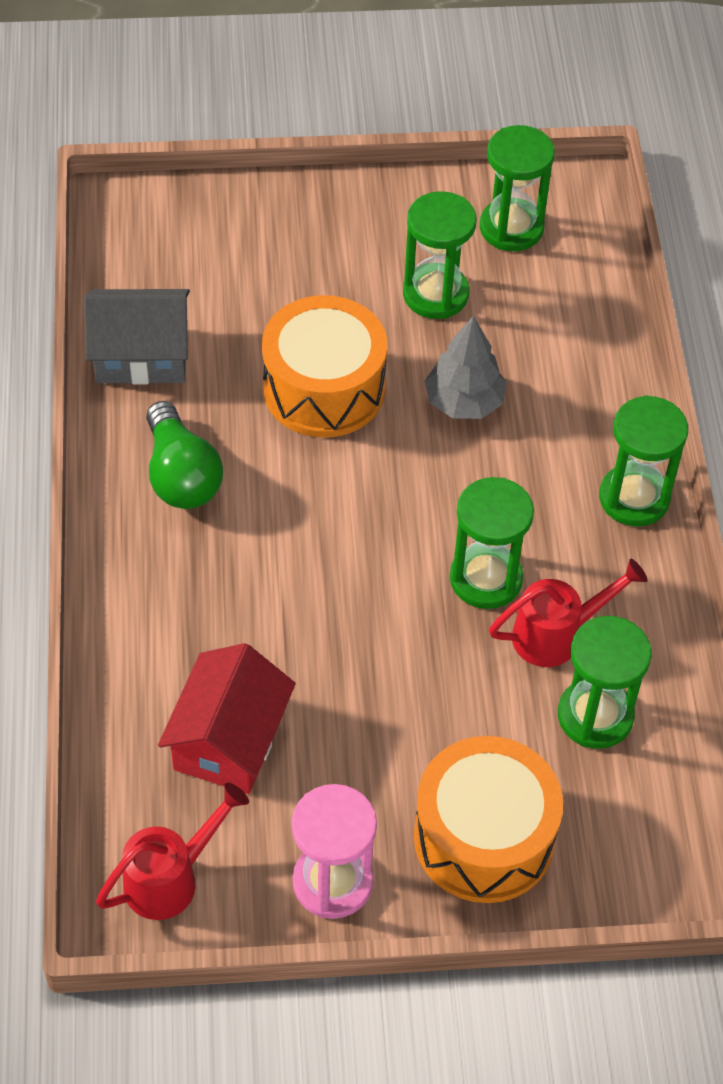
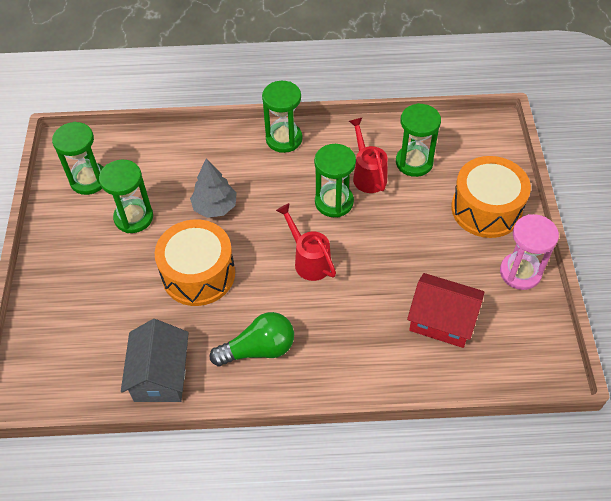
camera: 85 degrees left, 0 degrees up
(170, 878) = (530, 347): red watering can -> red watering can (309, 260)

